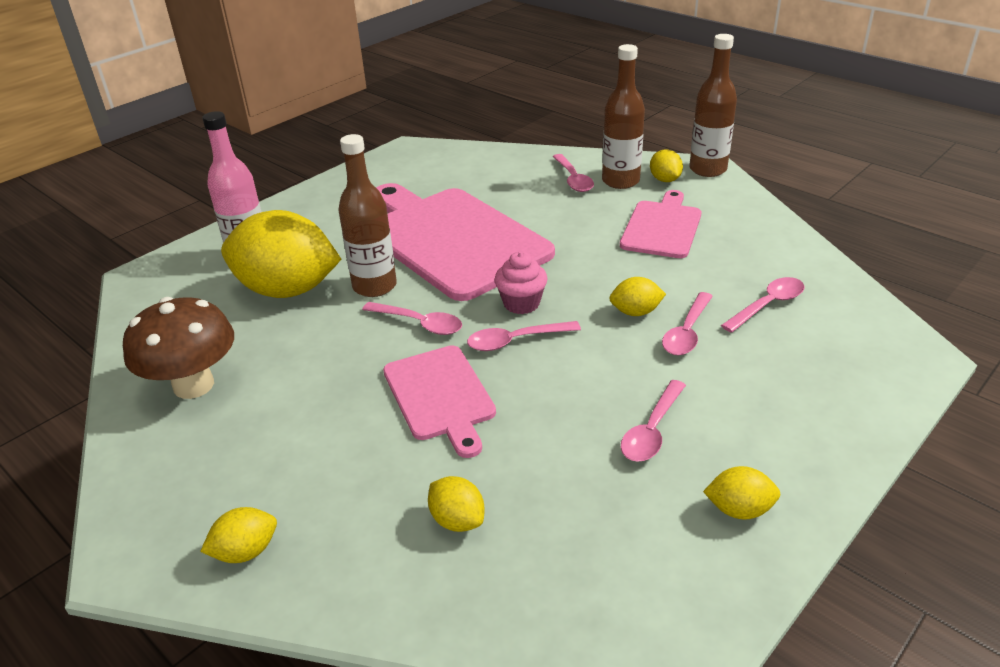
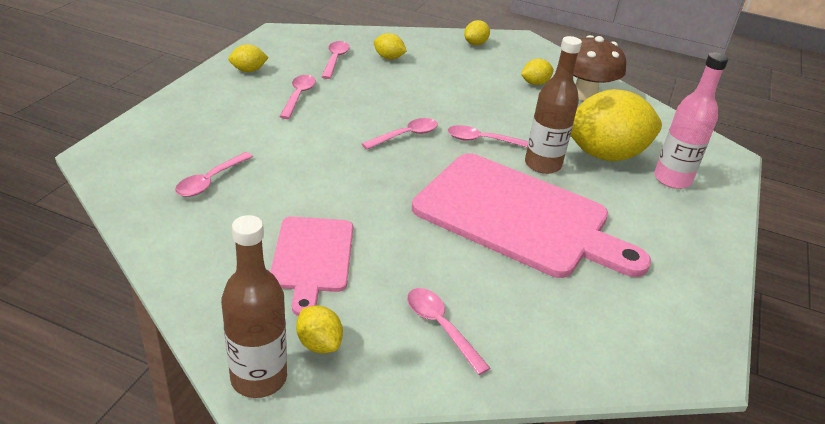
camera: 155 degrees right, 0 degrees up
(440, 396) = (434, 102): pink cutting board -> none
(521, 303) = (416, 162): pink cupcake -> none
(620, 181) = (378, 332): brown bottle -> none
(635, 312) = (322, 164): yellow lemon -> yellow lemon (535, 83)
(687, 332) = (279, 153): pink spoon -> pink spoon (335, 60)

